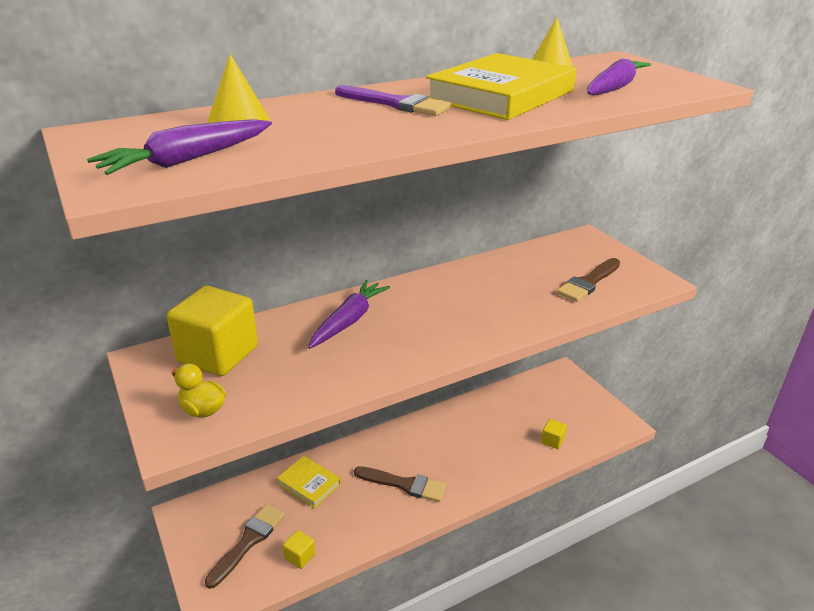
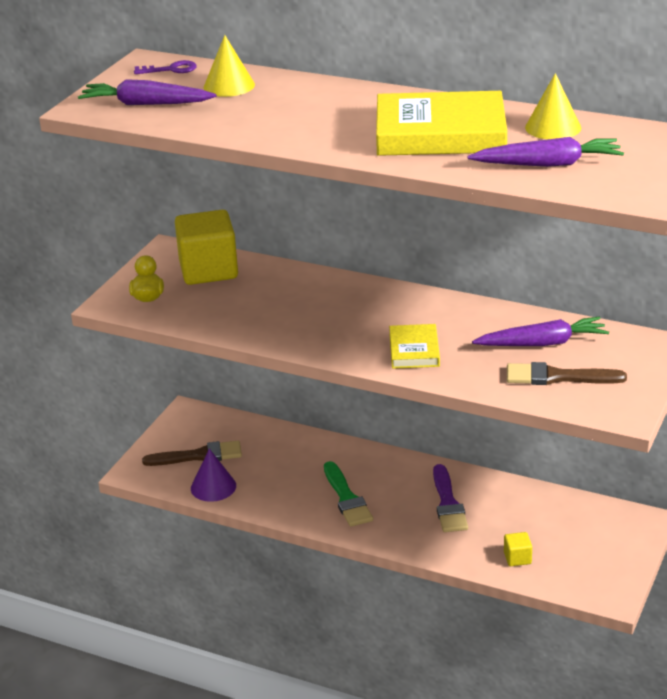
camera: 55 degrees right, 0 degrees up
(137, 129) = (171, 69): none -> purple key
(300, 556) = (213, 487): yellow cube -> purple cone
(309, 484) = (286, 450): yellow book -> yellow book (414, 350)
(349, 321) = (320, 296): purple carrot -> purple carrot (542, 343)
(396, 104) = (351, 110): purple brush -> purple brush (448, 503)
(404, 484) = (347, 498): brown brush -> green brush

